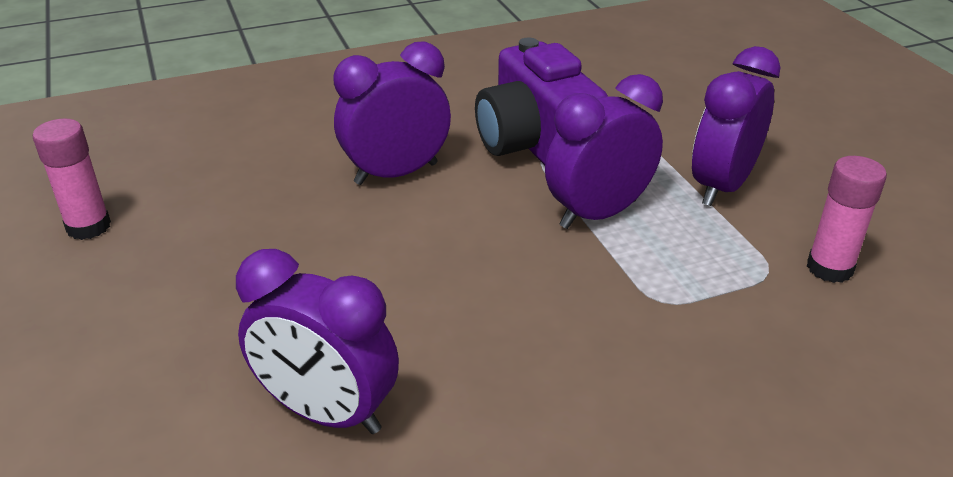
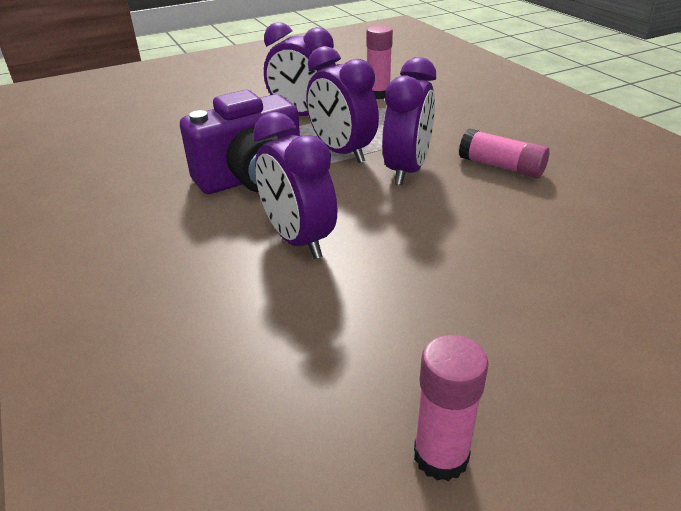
camera: 95 degrees left, 0 degrees up
(327, 412) = (588, 231): purple clock -> purple clock (407, 170)
(535, 366) = (501, 166): none -> pink glue stick

